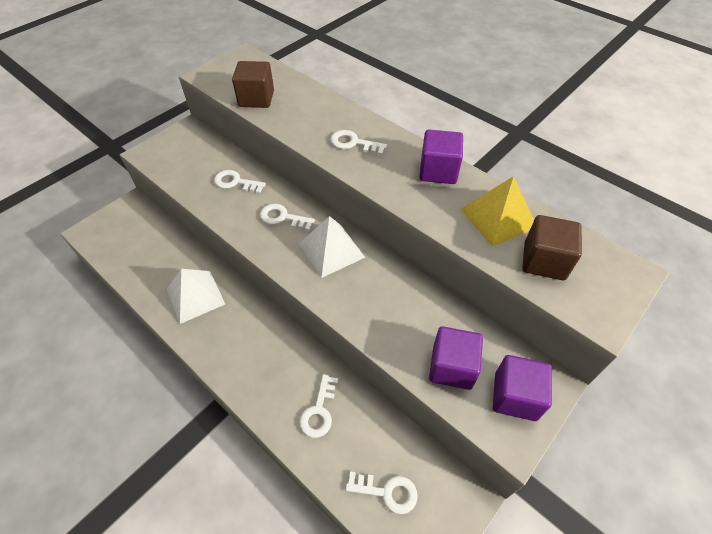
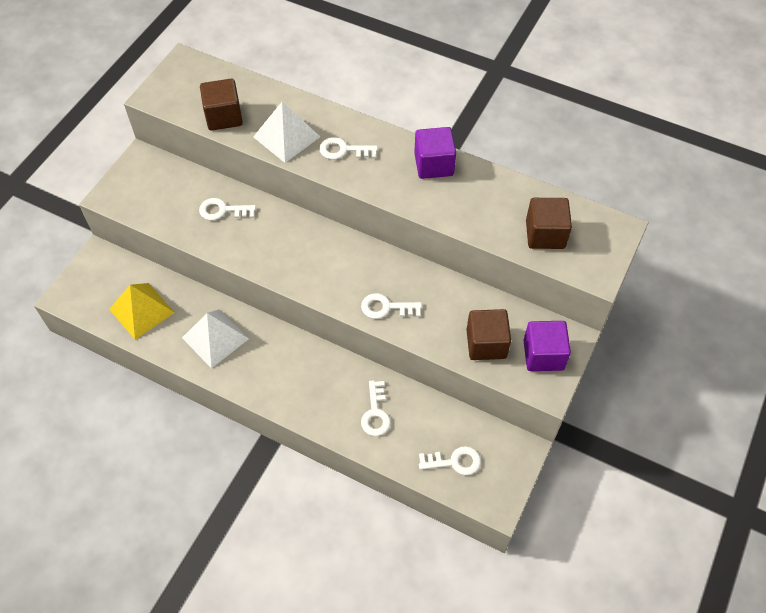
camera: 15 degrees left, 5 degrees up
(283, 217) = (287, 239): white key -> white key (386, 307)
(331, 250) = (347, 262): white pyramid -> white pyramid (286, 136)
(451, 367) = (486, 344): purple cube -> brown cube
(498, 218) = (499, 202): yellow pyramid -> yellow pyramid (141, 311)

